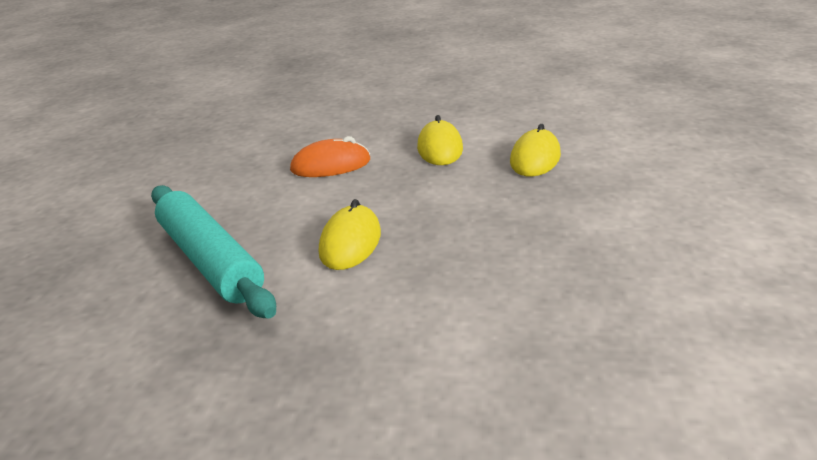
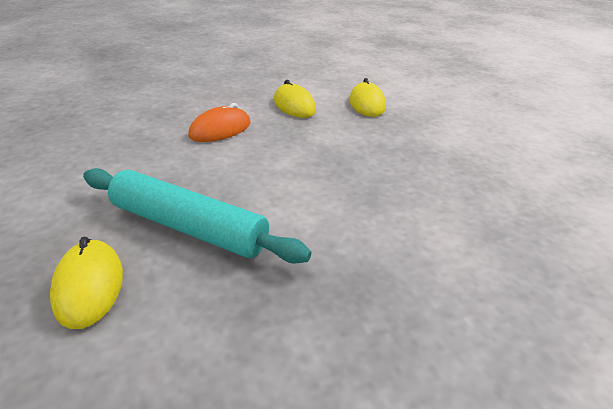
camera: 30 degrees left, 5 degrees up
(350, 242) = (297, 186): yellow mouse -> yellow mouse (89, 286)

